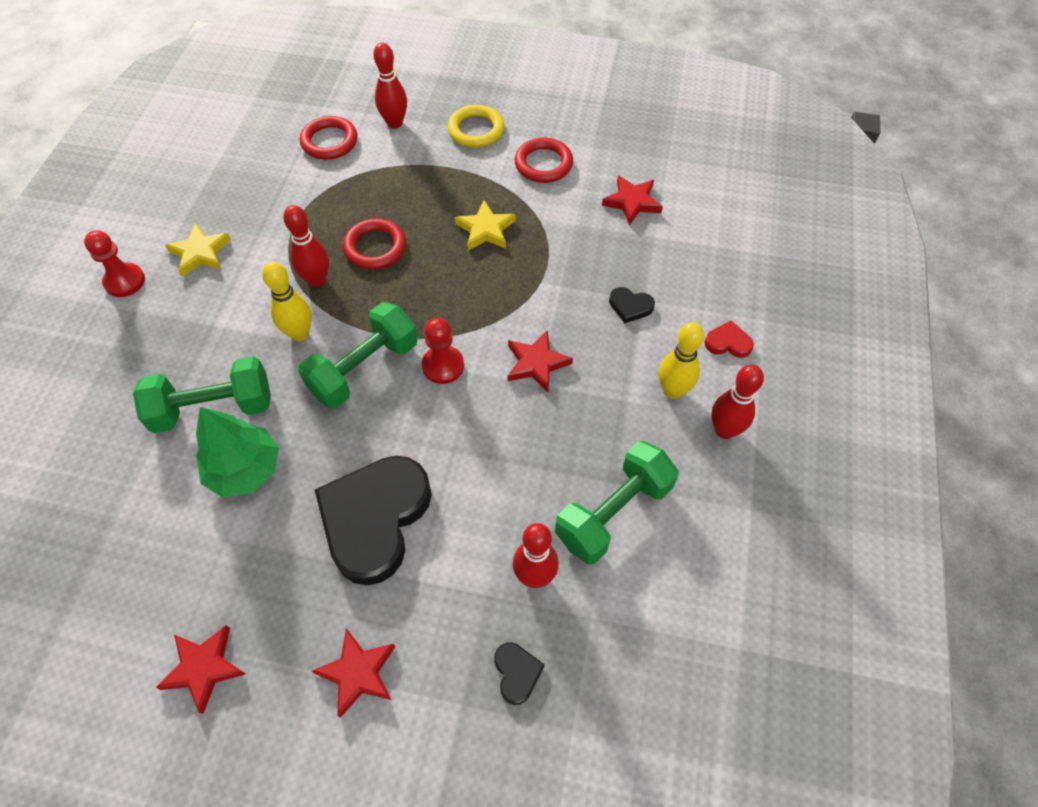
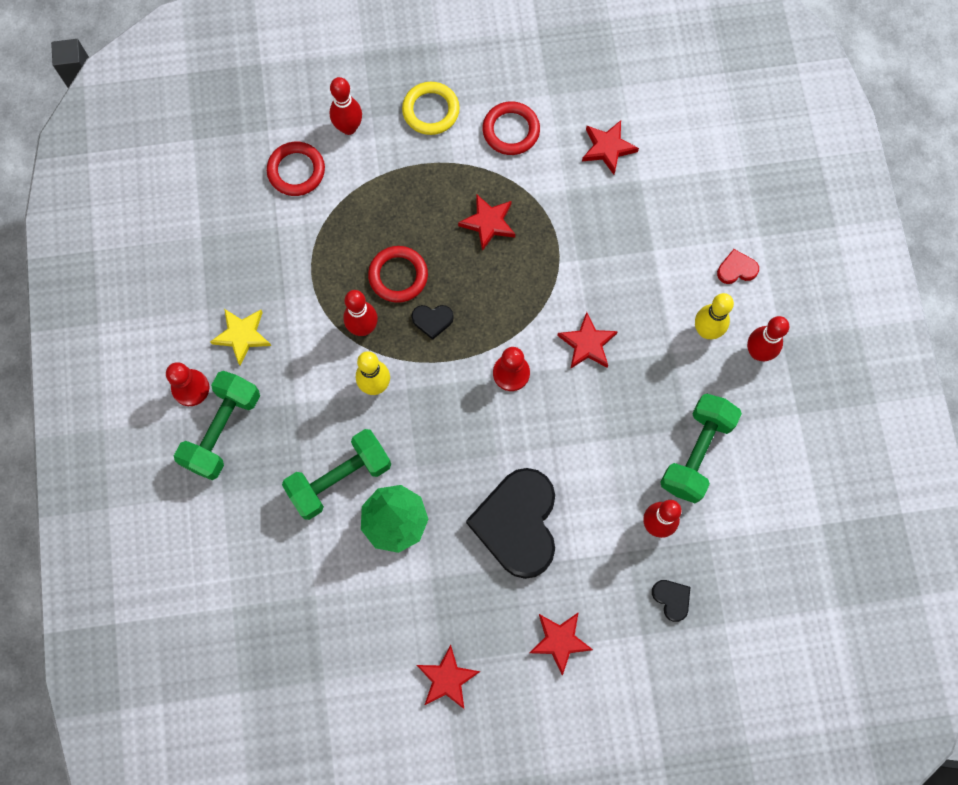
camera: 20 degrees left, 15 degrees up
(364, 369) = (446, 399): green dumbbell -> green dumbbell (222, 430)
(485, 229) = (488, 223): yellow star -> red star
(630, 306) = (644, 261): black heart -> black heart (432, 320)

